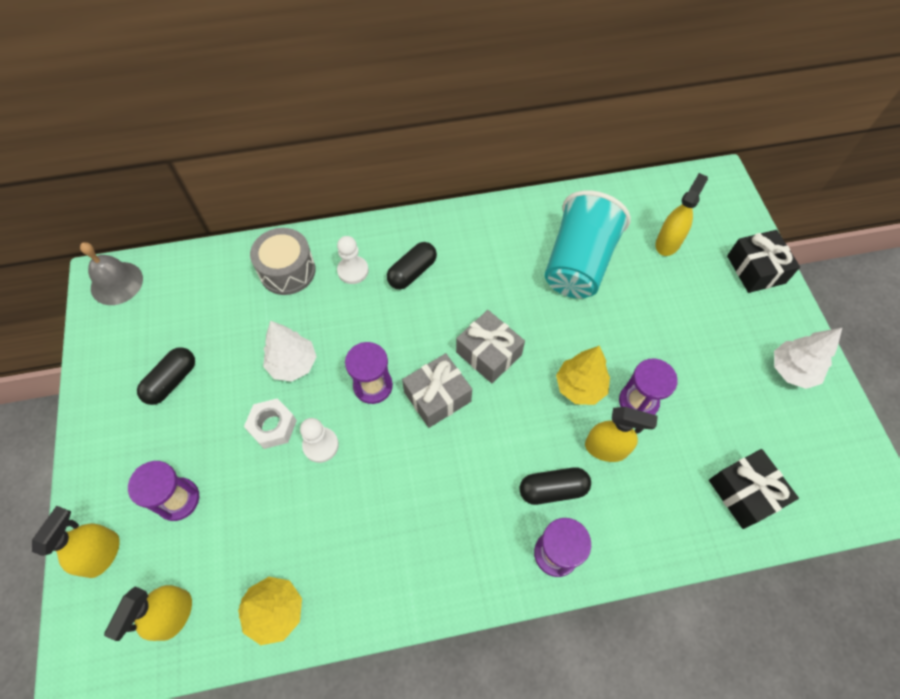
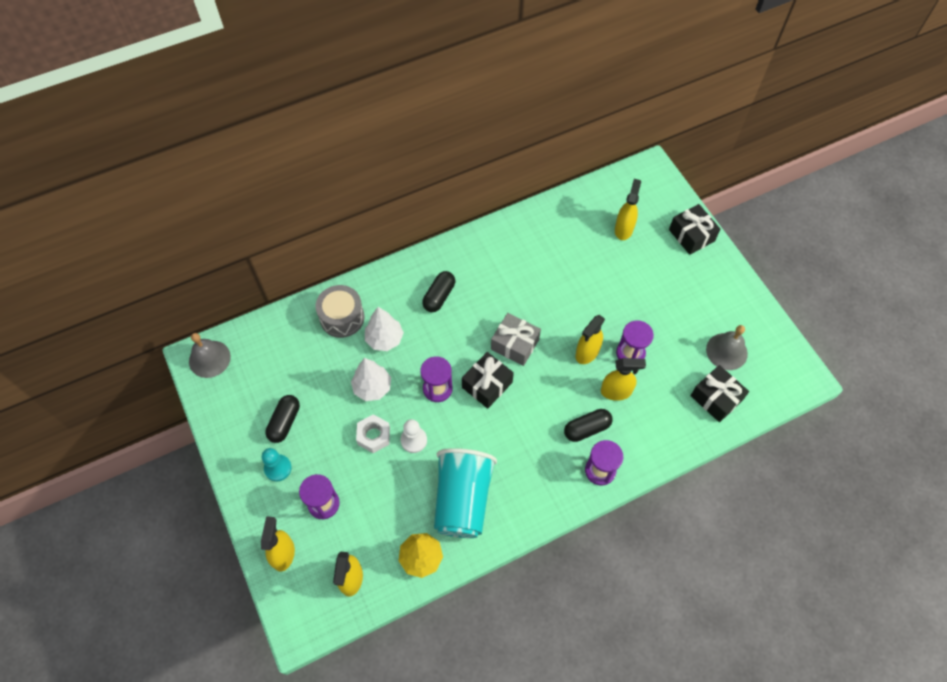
camera: 15 degrees left, 0 degrees up
(141, 437) = (278, 468): none -> turquoise pawn
(353, 271) = (393, 305): white pawn -> none
(437, 397) = (487, 385): grey gift -> black gift
(578, 263) = (562, 260): turquoise cup -> turquoise cup (462, 499)
(580, 387) = (587, 353): yellow tree -> yellow spray bottle
(773, 431) = (726, 351): none -> grey bell
(792, 370) = (731, 305): white tree -> white tree (384, 339)

